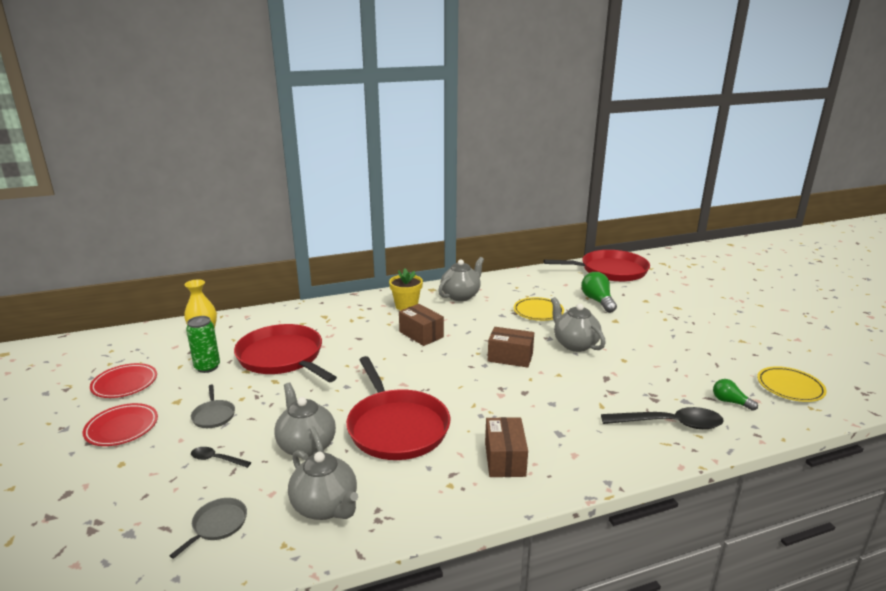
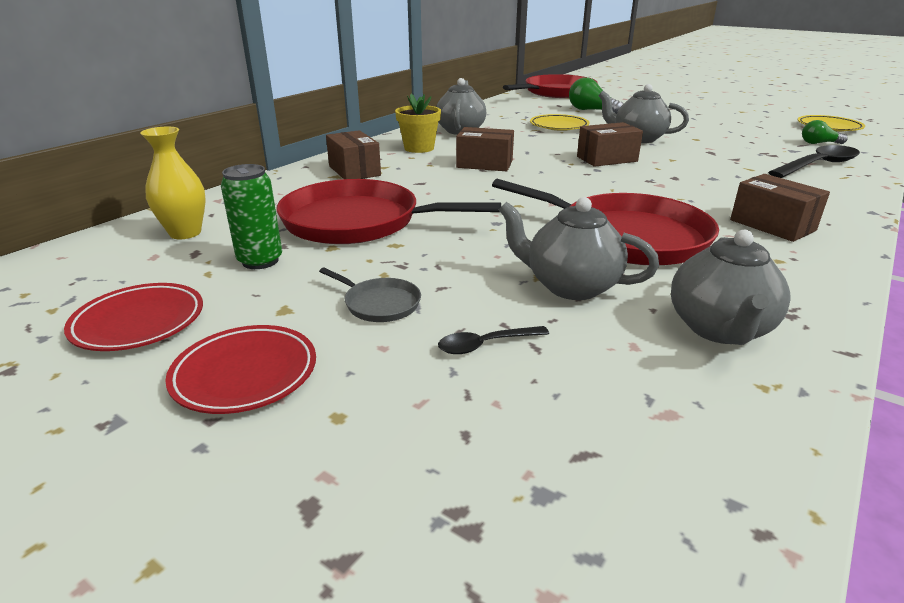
camera: 35 degrees left, 5 degrees up
(218, 525) = (645, 410): grey pan -> none
(326, 507) = (719, 329): grey teapot -> grey teapot turned 90 degrees clockwise
(340, 315) = (354, 171): none -> brown box

